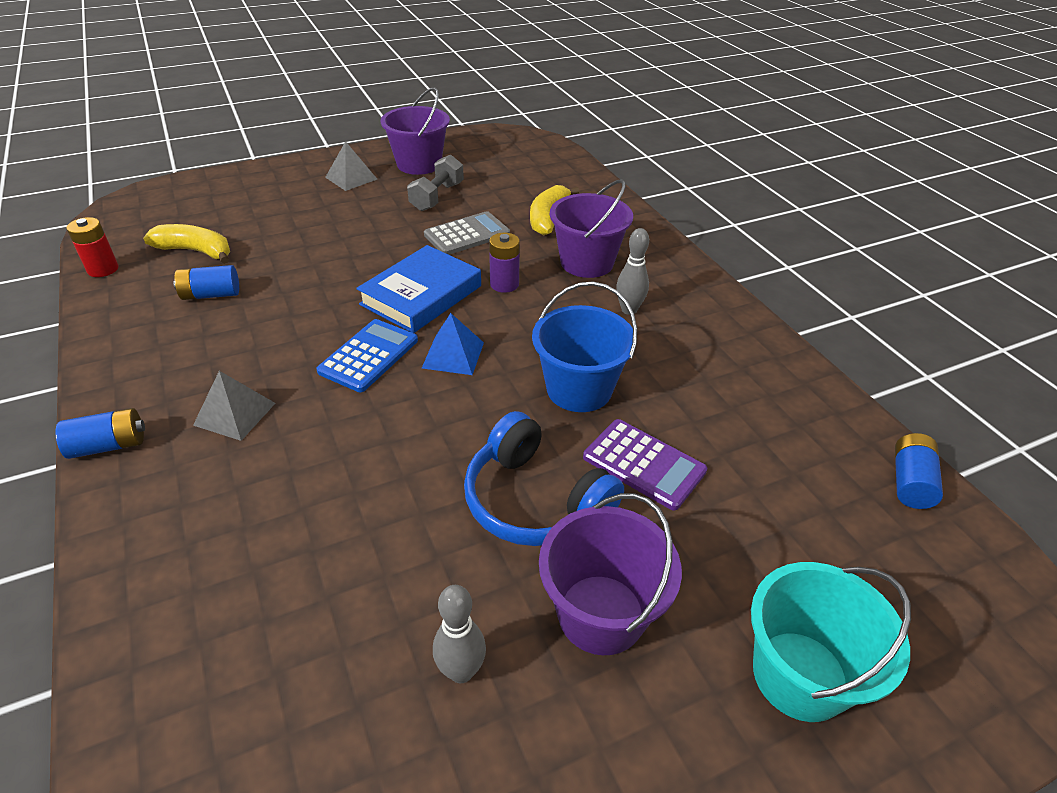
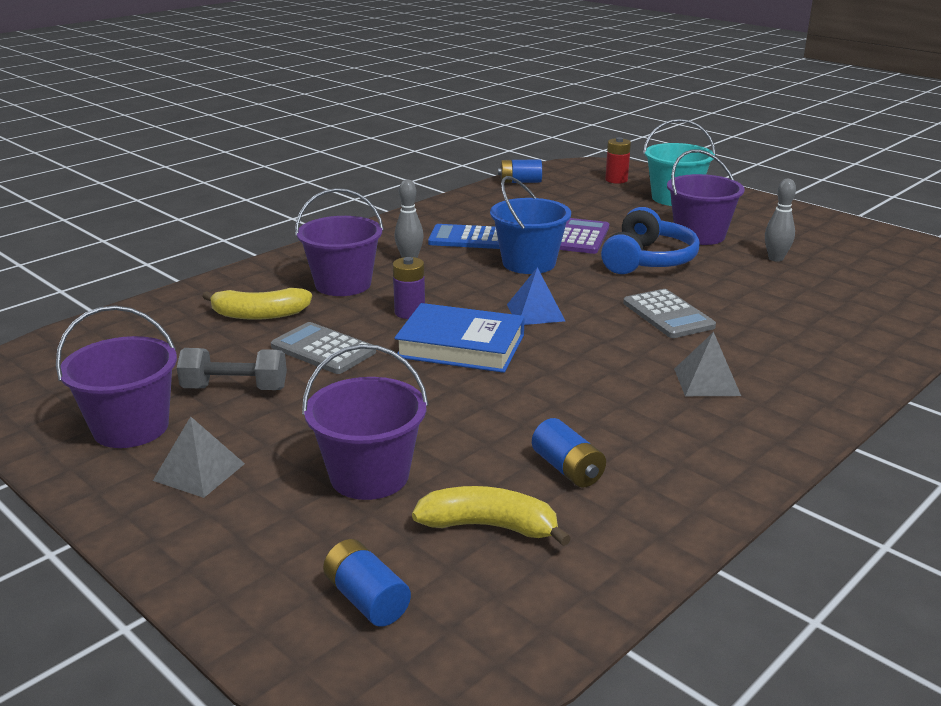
camera: 110 degrees left, 15 degrees down
(103, 269) = (596, 591): red battery -> red battery (616, 180)
(109, 445) = (809, 425): blue battery -> blue battery (366, 599)
(196, 251) = (489, 526): yellow banana -> yellow banana turned 105 degrees clockwise
(289, 224) = (369, 476): none -> purple bucket
(369, 356) = (573, 346): blue calculator -> blue calculator (468, 238)
(378, 449) = (668, 315): none -> grey calculator

